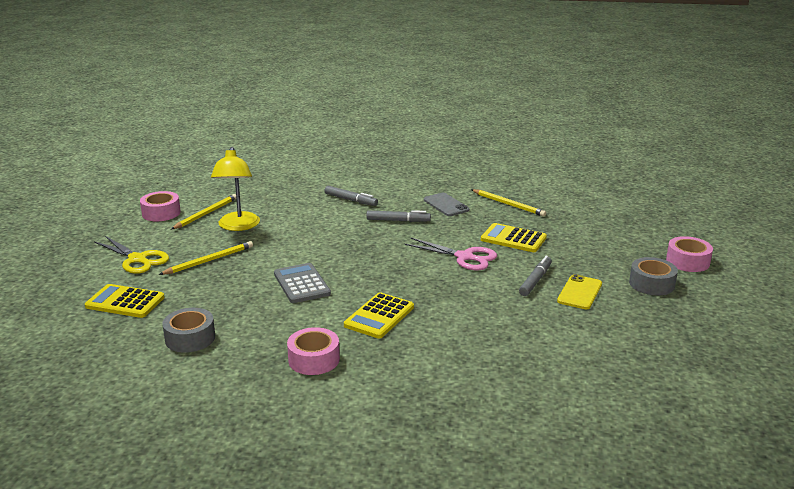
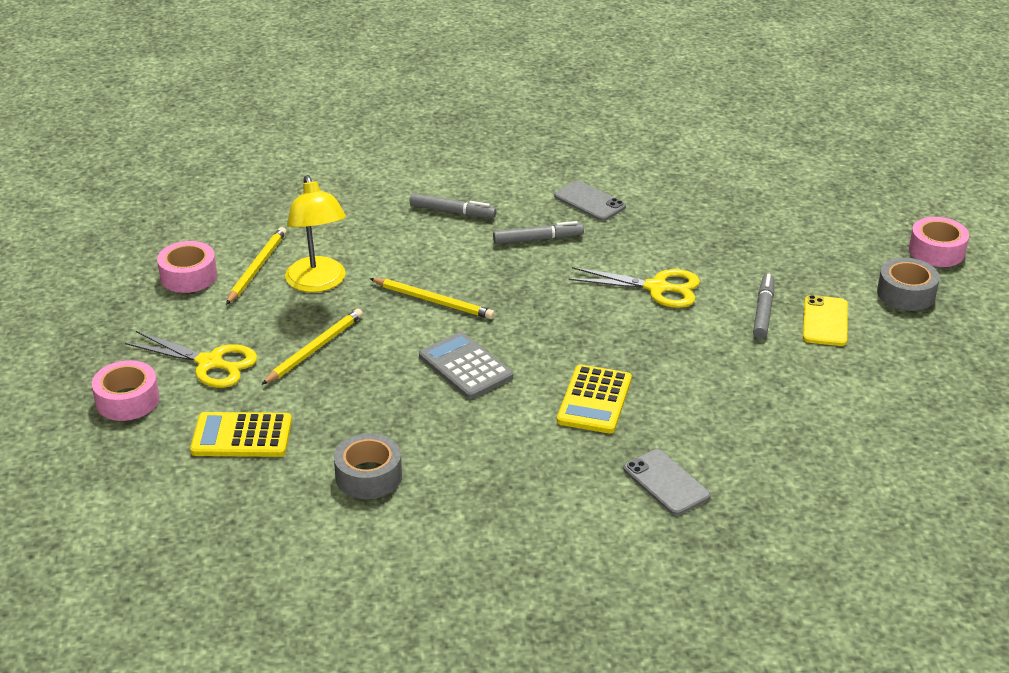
camera: 15 degrees left, 10 degrees up
(314, 359) = (547, 478): pink tape -> pink tape (127, 400)
(401, 376) = (666, 483): none -> grey phone
(464, 257) = (657, 288): pink scissors -> yellow scissors
(508, 204) = (673, 188): yellow pencil -> yellow pencil (433, 301)
(513, 239) = (706, 247): yellow calculator -> none

